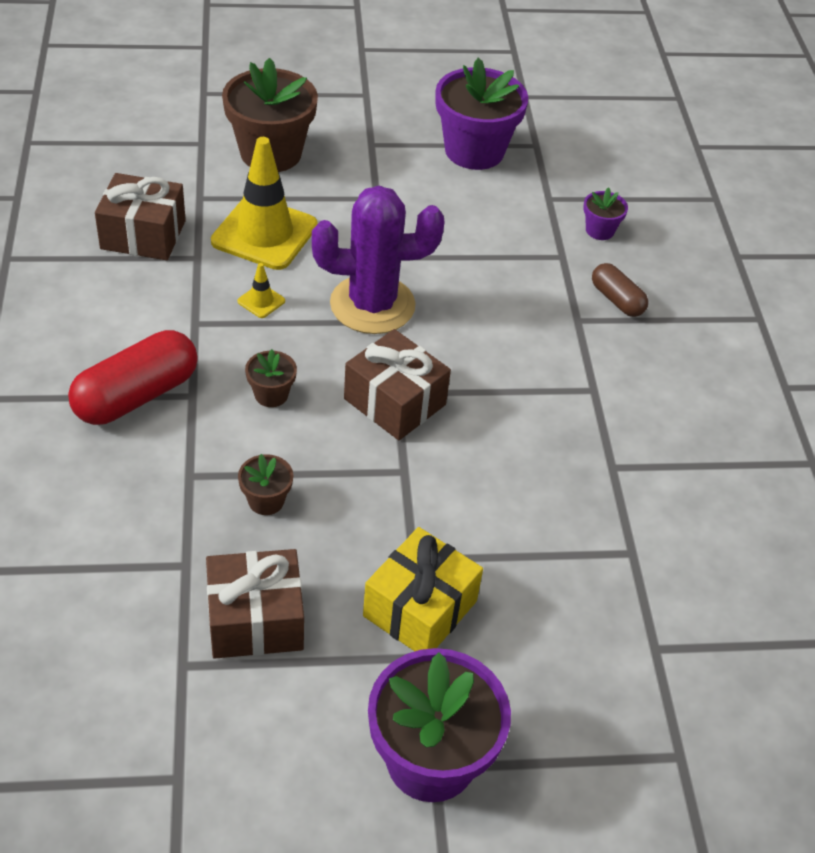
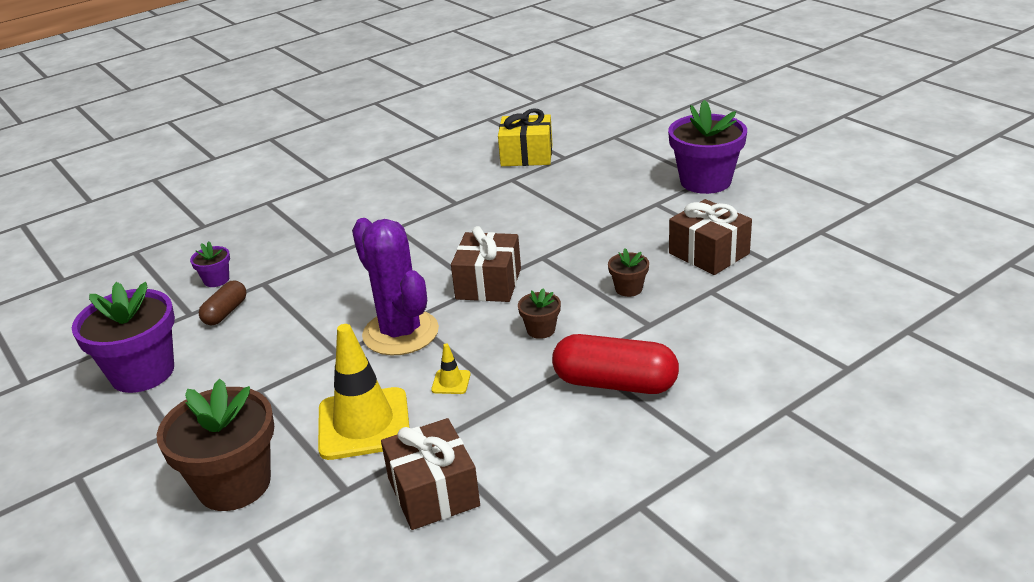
camera: 115 degrees left, 15 degrees down
(420, 608) = (630, 215): yellow gift -> yellow gift (526, 155)
(617, 300) = (295, 248): brown capsule -> brown capsule (225, 312)

